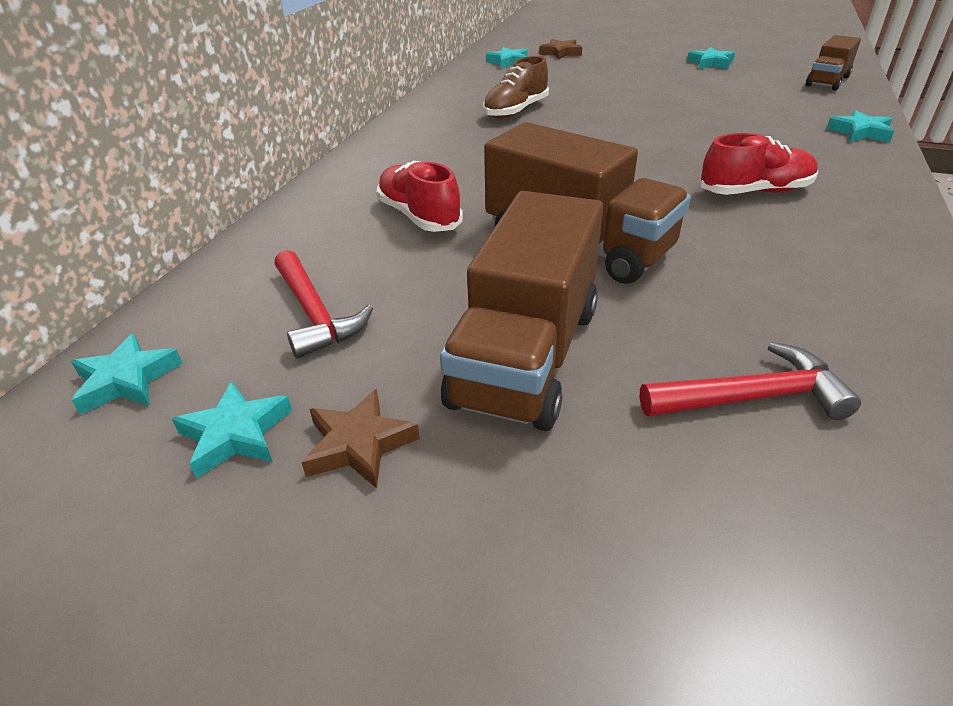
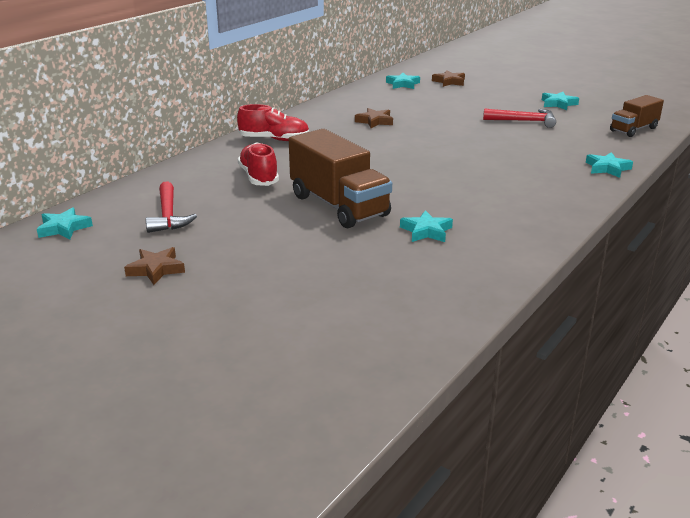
camera: 15 degrees right, 10 degrees down
(235, 434) = (103, 256): turquoise star -> turquoise star (426, 231)
(516, 111) = (375, 121): brown shoe -> brown star
(526, 355) = (263, 250): brown truck -> none
(751, 397) = (361, 285): red hammer -> red hammer (524, 121)
(755, 192) = (482, 194): red shoe -> red shoe (274, 139)

